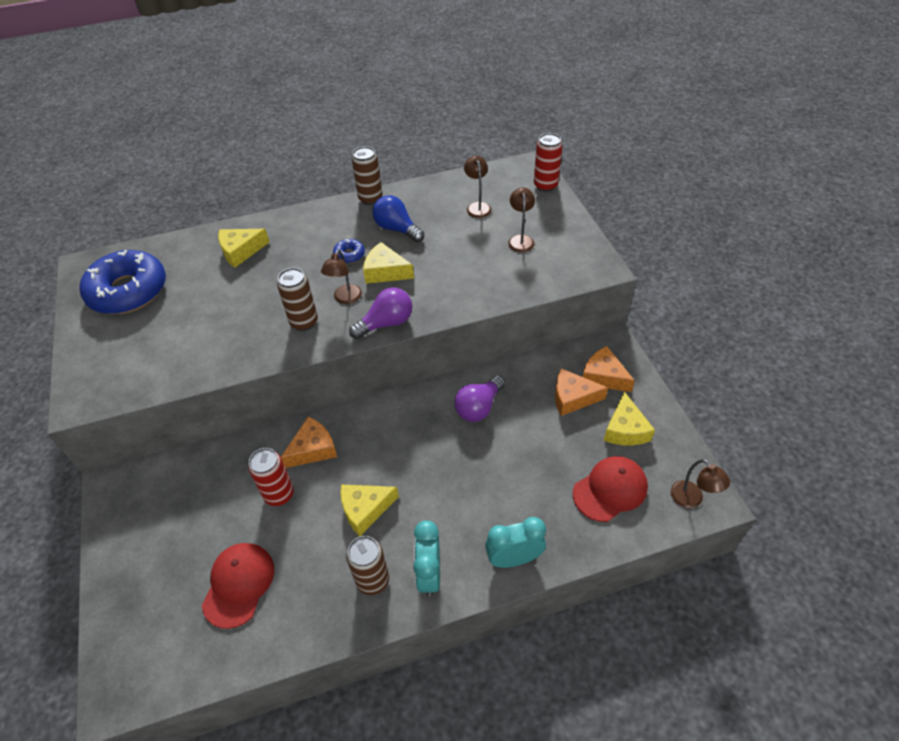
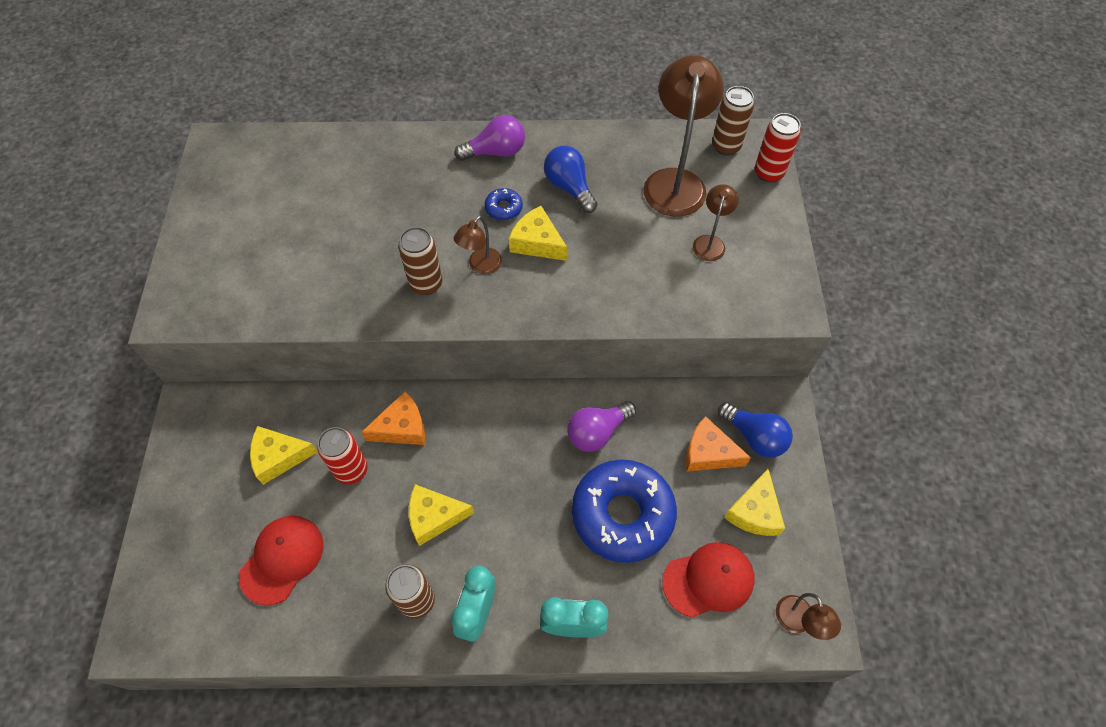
camera: 15 degrees right, 10 degrees up
(128, 291) = (251, 189): blue donut -> blue donut (622, 514)
(241, 251) = (385, 170): yellow cheese -> yellow cheese (279, 457)
(370, 199) = (552, 136): brown can -> brown can (726, 146)
(386, 323) = (516, 312): purple light bulb -> purple light bulb (496, 152)
(477, 206) = (675, 181): brown lamp -> brown lamp, size x2.01
(603, 376) = (754, 437): orange cheese -> blue light bulb

